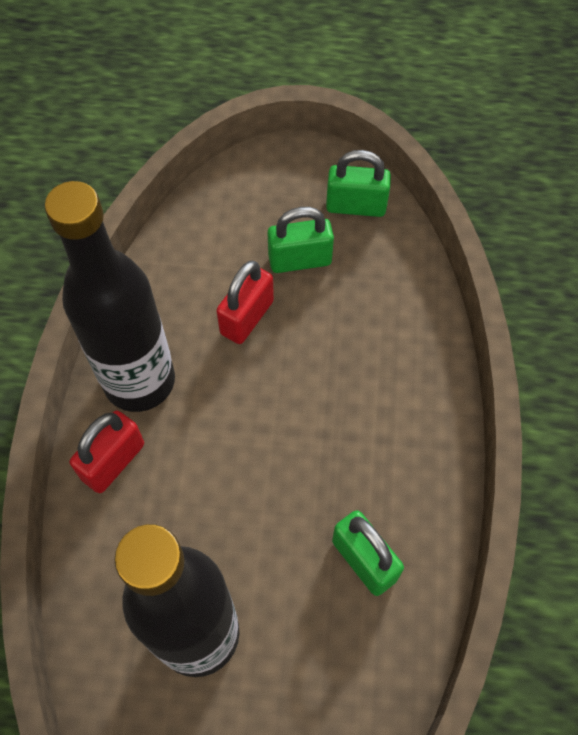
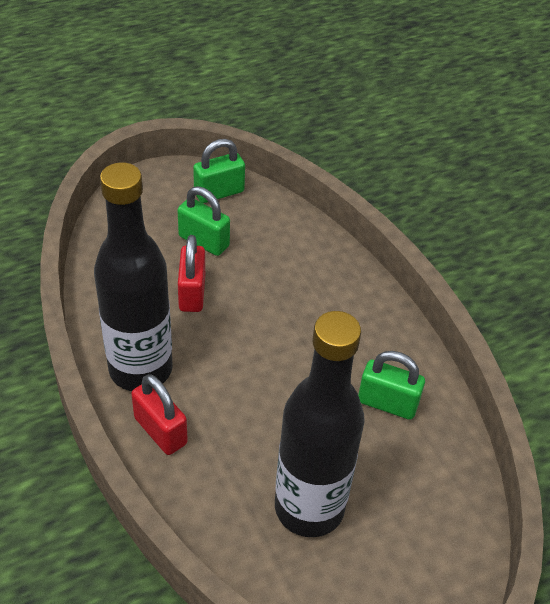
camera: 35 degrees left, 15 degrees down
(113, 461) = (160, 431): red padlock -> red padlock turned 45 degrees counterclockwise
(300, 260) = (204, 241): green padlock -> green padlock turned 75 degrees clockwise

